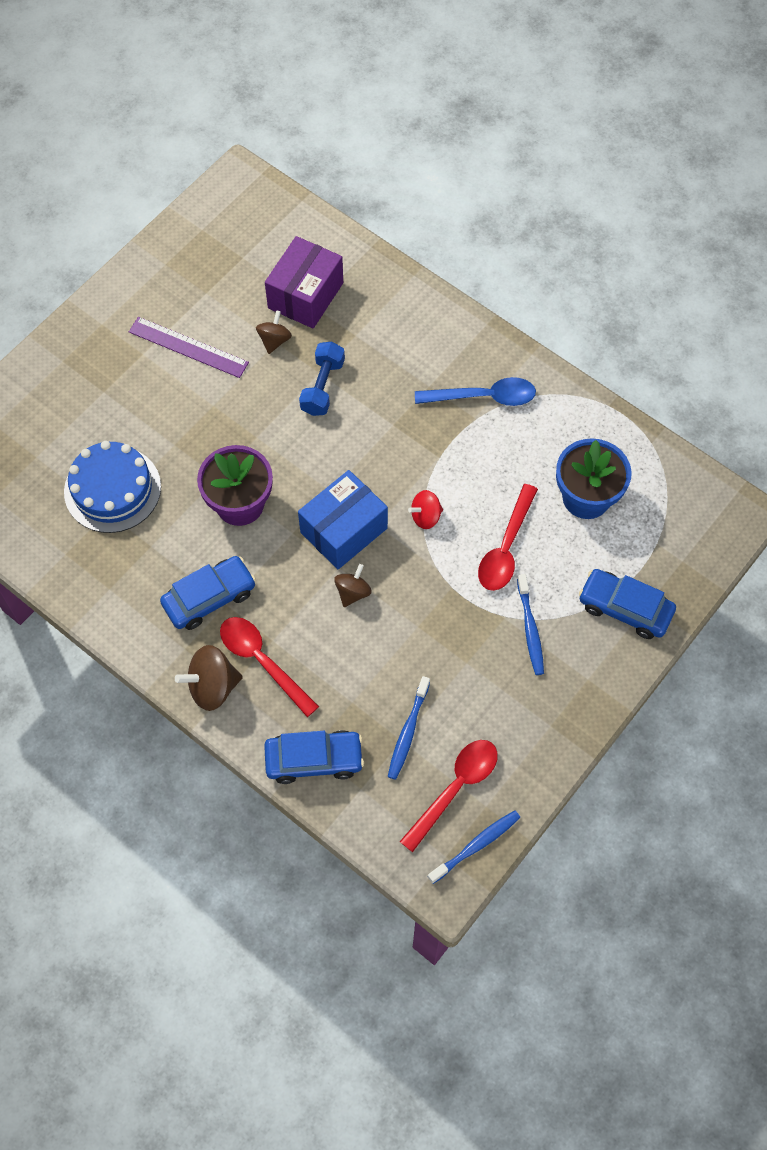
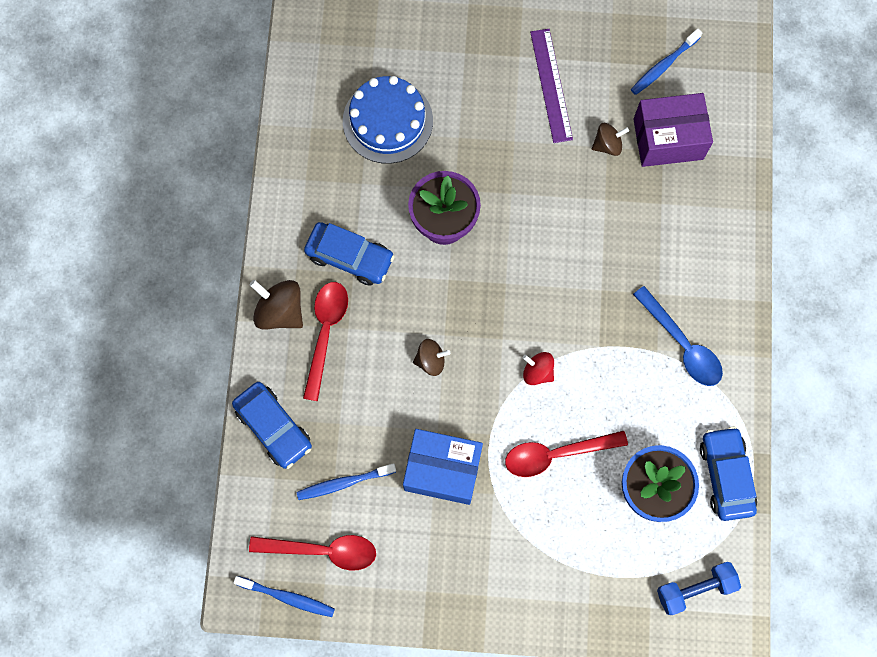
camera: 55 degrees right, 10 degrees up
(322, 387) = (594, 211): blue dumbbell -> blue dumbbell (695, 589)
(343, 530) = (479, 317): blue box -> blue box (442, 470)
(530, 629) = (498, 521): blue toothbrush -> blue toothbrush (663, 66)
(625, 608) = (571, 586): blue car -> blue car (725, 475)

